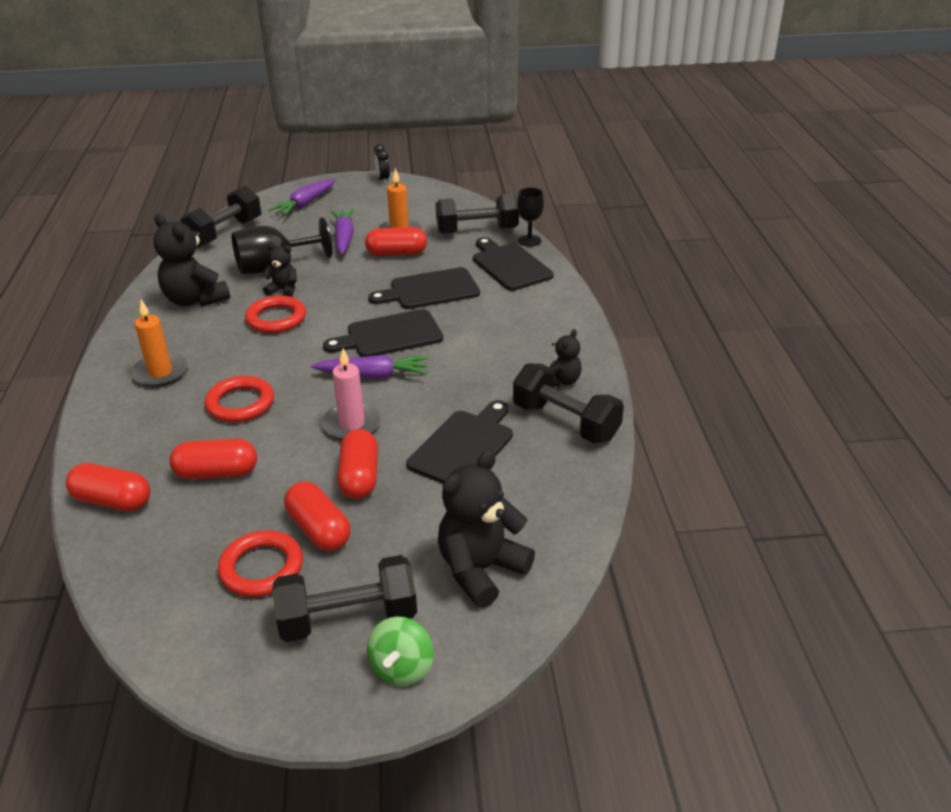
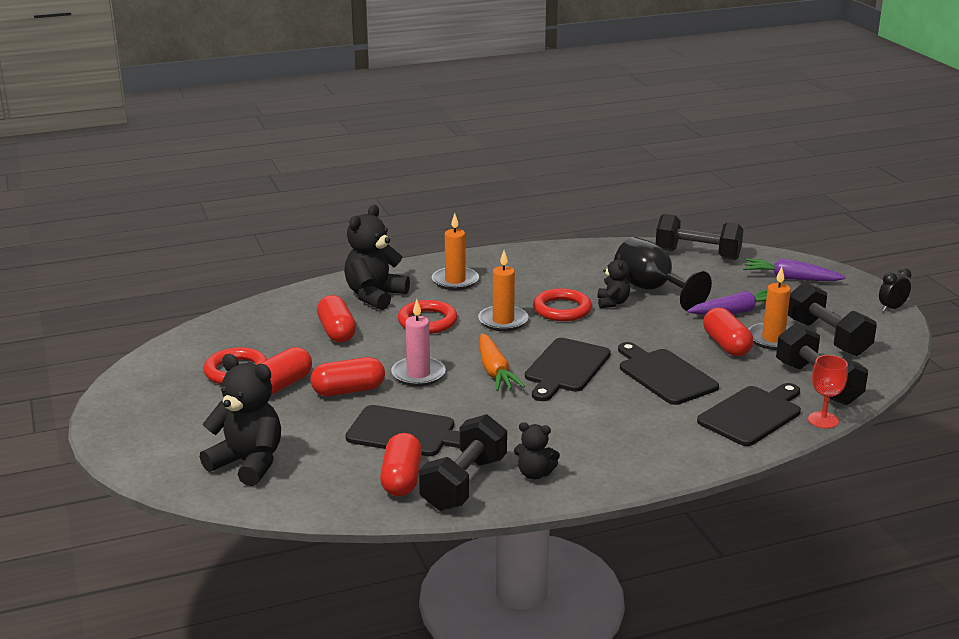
camera: 75 degrees right, 10 degrees down
(112, 501) = (295, 302): red capsule -> red capsule (401, 479)
(195, 300) = (570, 269): black teddy bear -> black teddy bear (375, 296)
(275, 355) = (503, 321): none -> orange candle
(348, 619) = (189, 414): black dumbbell -> black dumbbell (827, 337)
(373, 375) = (495, 371): purple carrot -> orange carrot
(390, 335) = (566, 368): black cutting board -> black cutting board turned 120 degrees counterclockwise
(402, 668) = (144, 444): green spinning top -> none
(529, 240) = (823, 420): black goblet -> red goblet

